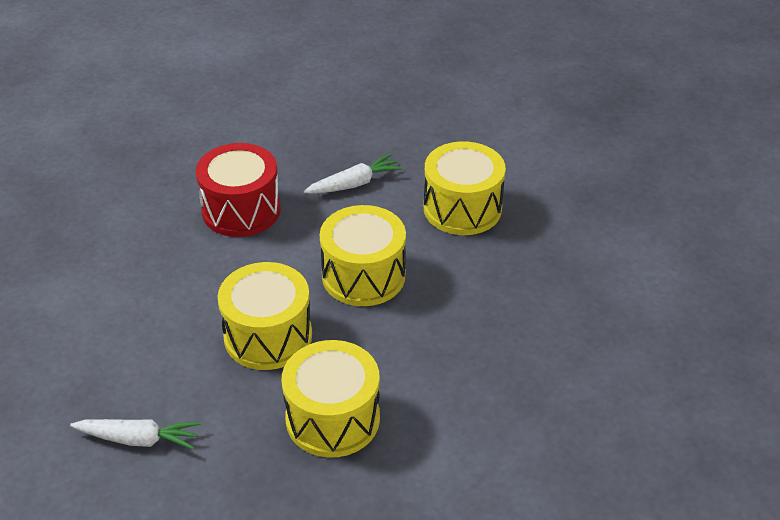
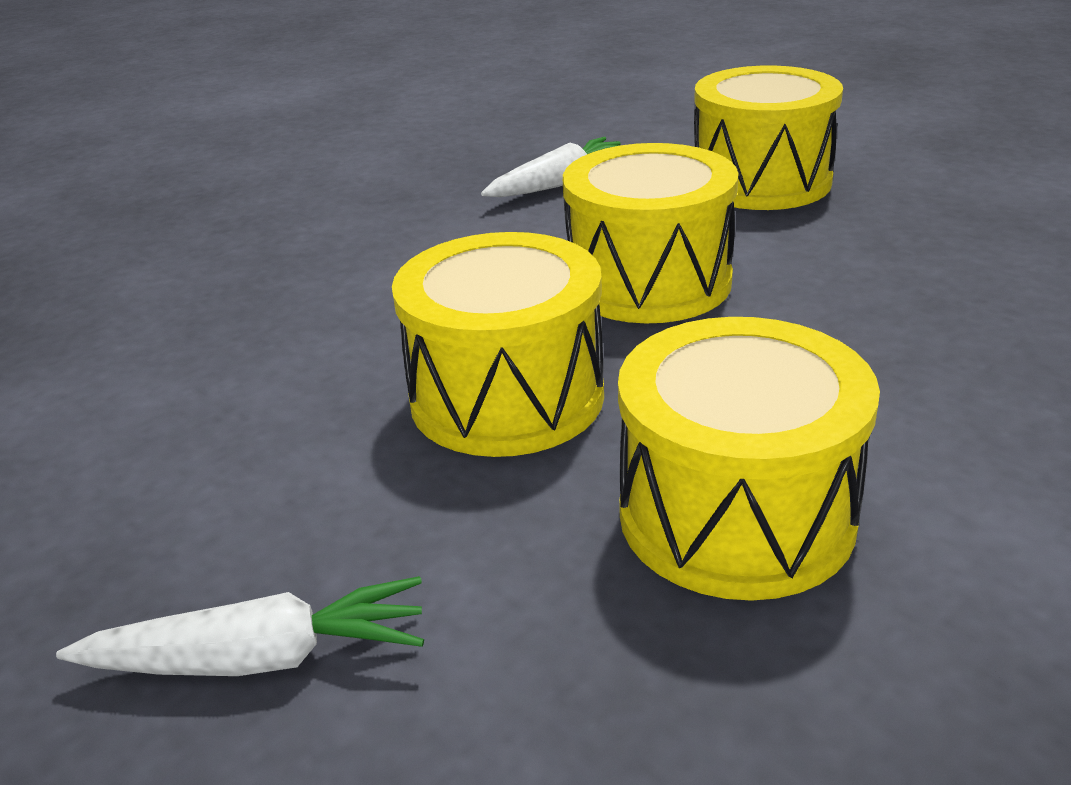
camera: 10 degrees left, 10 degrees down
(241, 210) = (375, 239): red drum -> none

